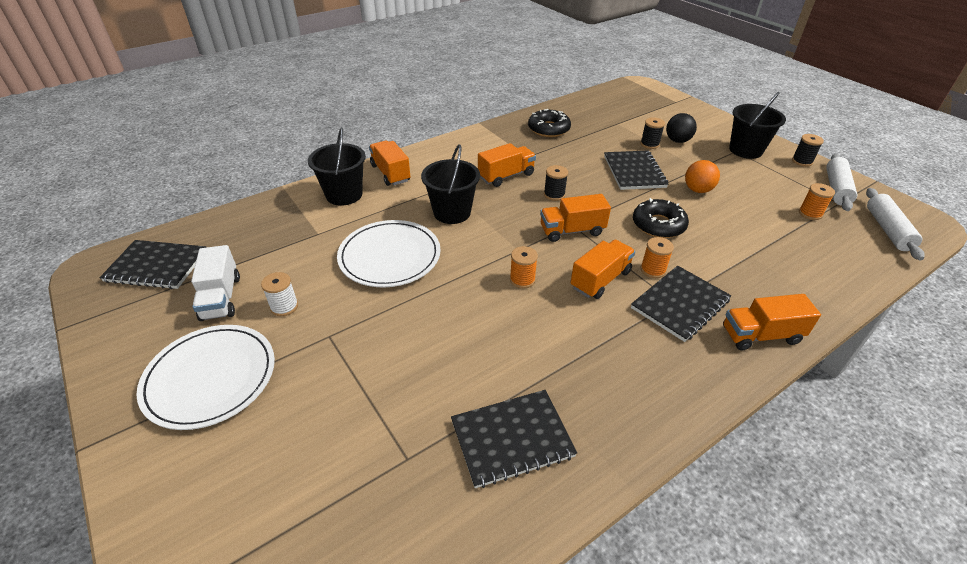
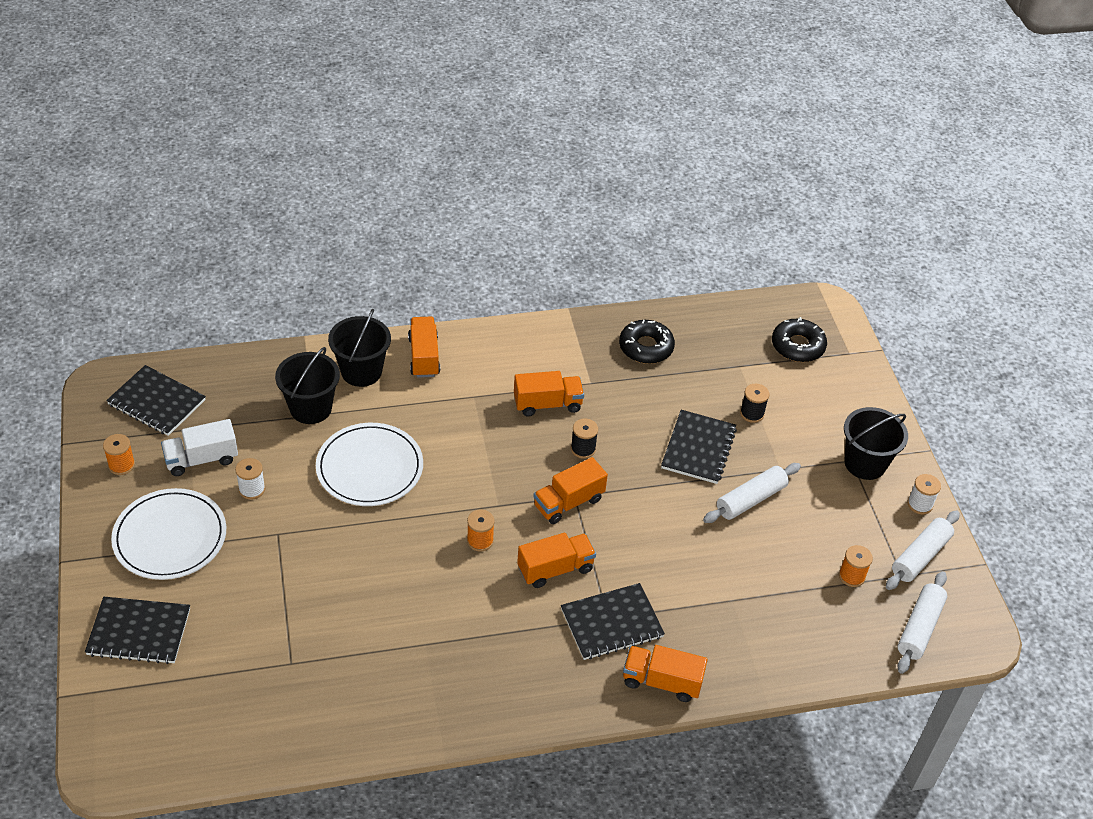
camera: 20 degrees right, 5 degrees up
(221, 298) = (202, 459): white truck -> white truck turned 60 degrees clockwise
(452, 212) = (459, 435): black bucket -> black bucket (311, 408)
(512, 439) = (378, 681): black notebook -> black notebook (139, 632)
(572, 231) = (568, 502): orange truck -> orange truck turned 45 degrees counterclockwise
(653, 270) = (616, 578): orange spool -> orange spool (121, 465)
(658, 225) = (666, 528): black donut -> black donut (797, 346)
(677, 141) = (792, 420): black ball -> none
(697, 190) = (750, 500): orange ball -> white rolling pin
(802, 161) = (919, 504): black spool -> white spool

